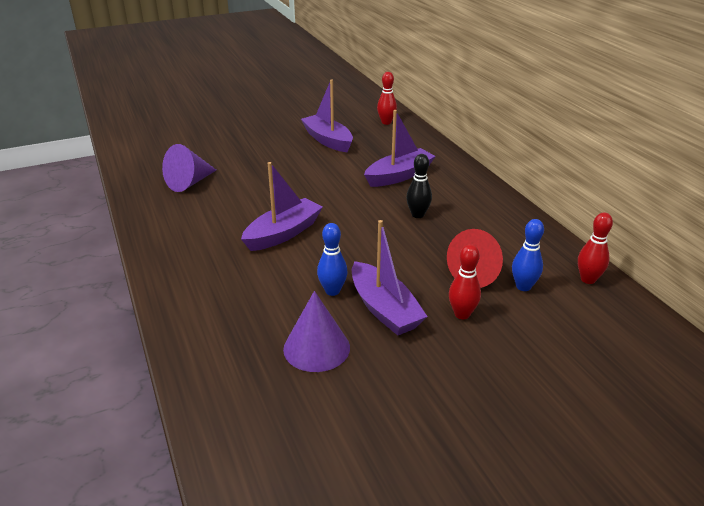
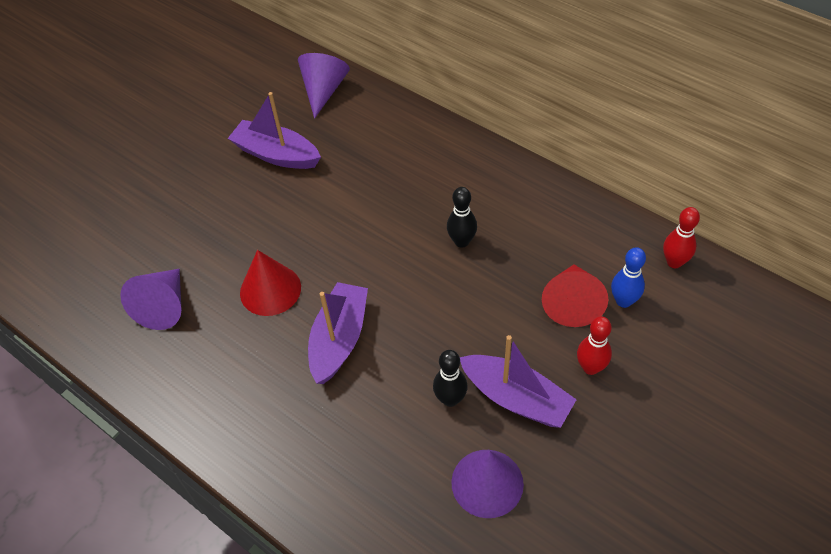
camera: 25 degrees left, 20 degrees up
(262, 196) = (270, 290): none -> red cone
(332, 291) = (450, 399): blue bowling pin -> black bowling pin
(386, 122) = (324, 90): red bowling pin -> purple cone
(399, 176) = (401, 184): purple boat -> none

